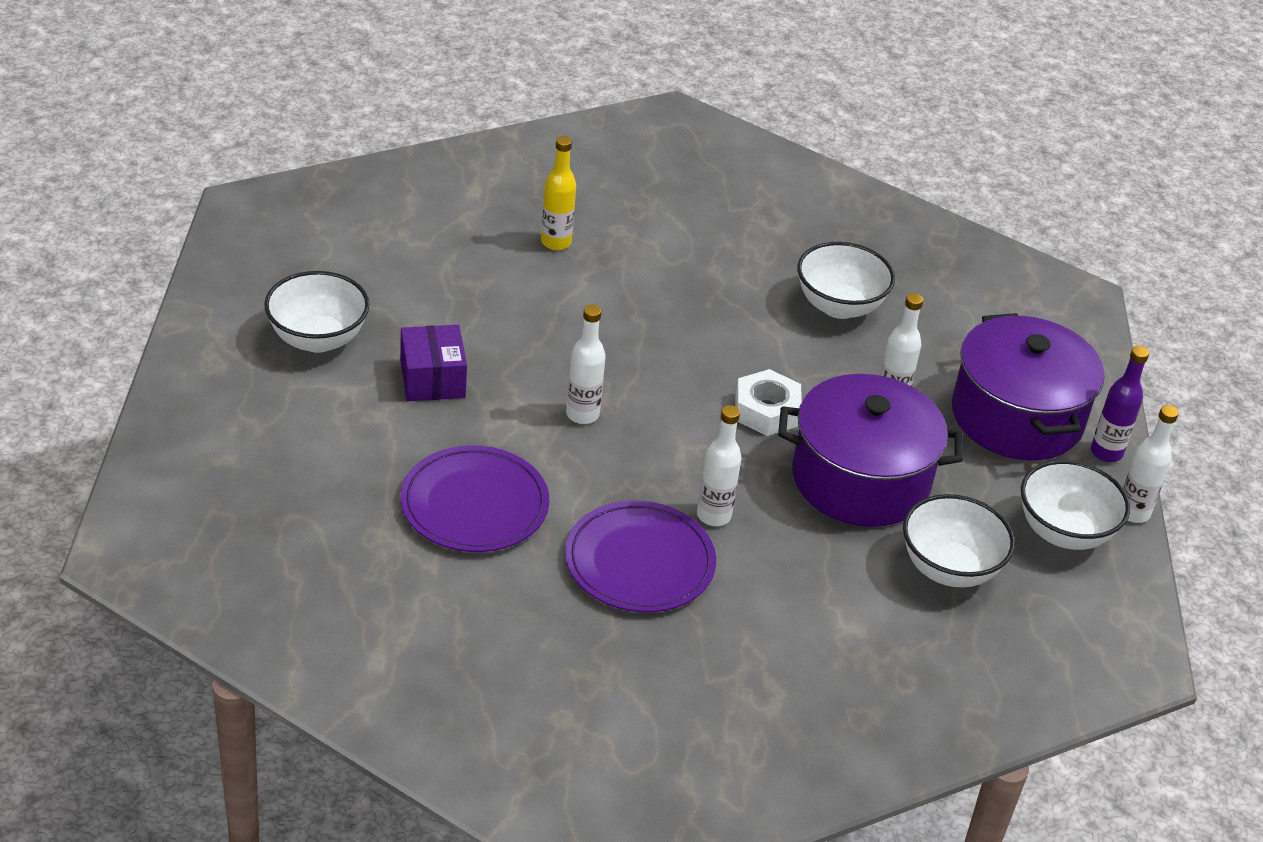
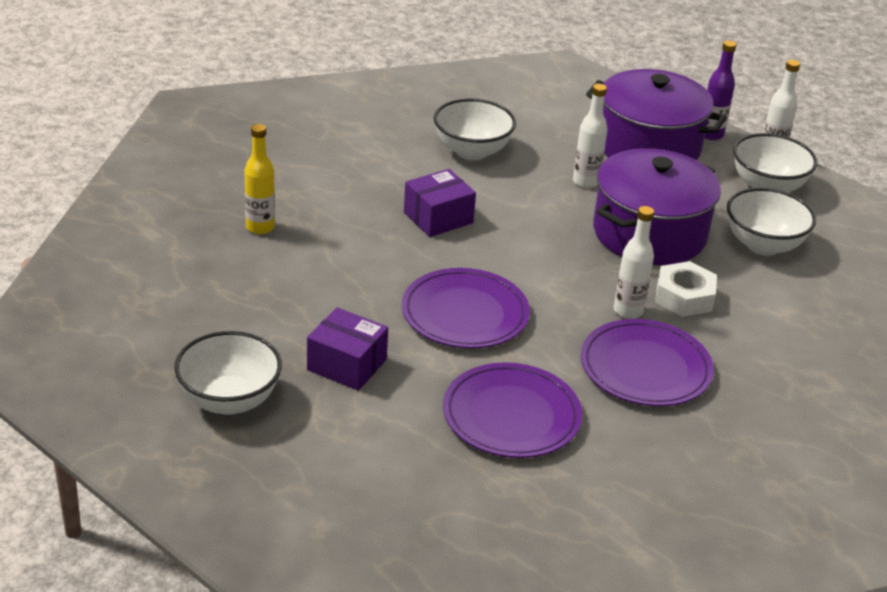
camera: 50 degrees left, 5 degrees down
(582, 414) = (465, 314): white bottle -> purple plate
(704, 334) = (438, 218): none -> purple box
(766, 411) = (545, 234): white nut -> white nut (684, 297)

